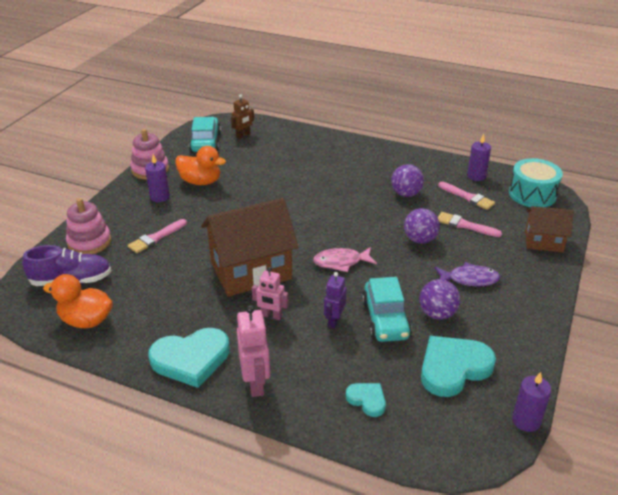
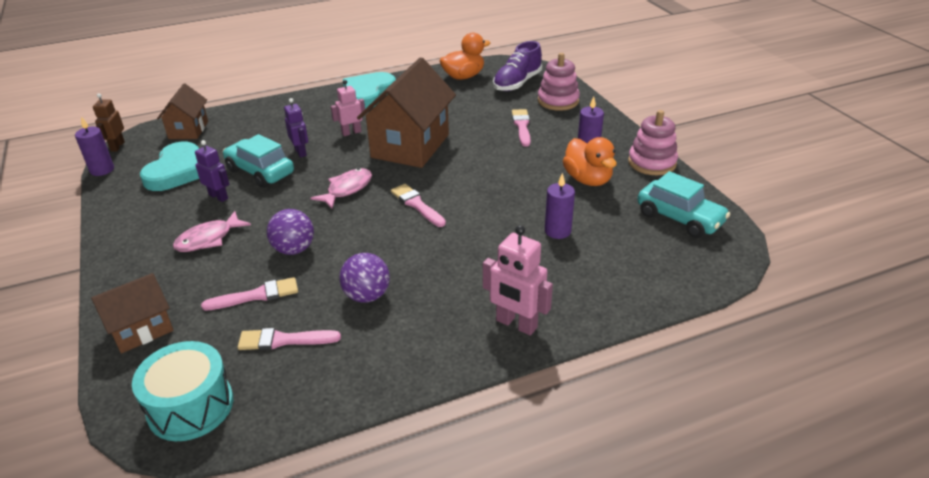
camera: 135 degrees right, 0 degrees up
(201, 181) = (587, 180): orange duck -> orange duck turned 90 degrees counterclockwise
(243, 135) = (668, 253): brown robot -> brown robot (117, 146)
(256, 383) = (311, 104): pink robot -> pink robot (516, 324)
(314, 224) = (417, 204): none -> pink brush
(367, 400) = (228, 129): turquoise heart -> none
(407, 430) = (188, 130): none -> brown house
(437, 314) = (218, 197): purple ball -> purple robot
(469, 279) = (208, 239): purple fish -> pink fish
(476, 176) = (300, 389): purple candle -> purple candle (557, 231)

